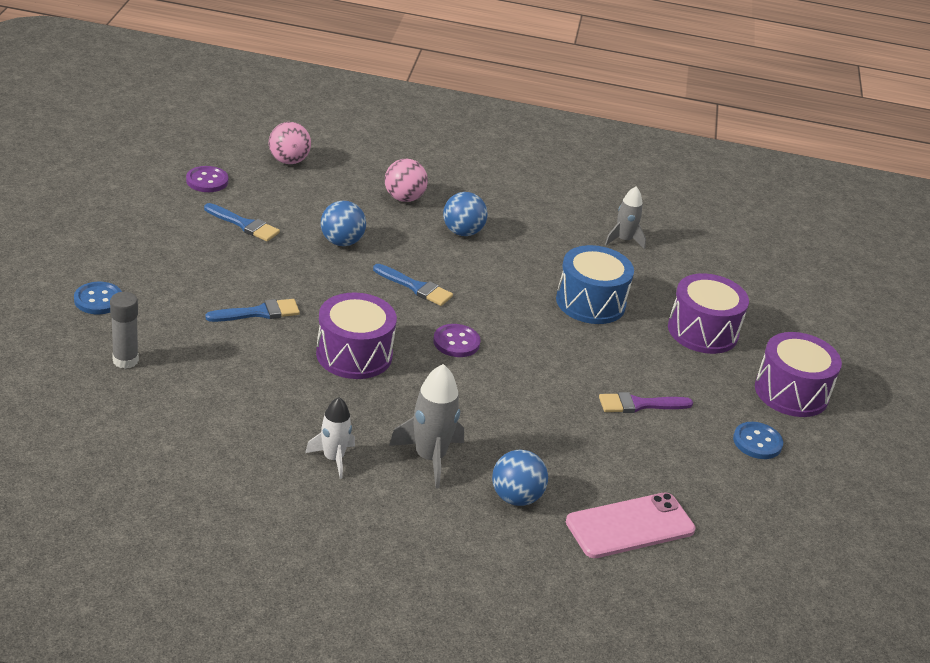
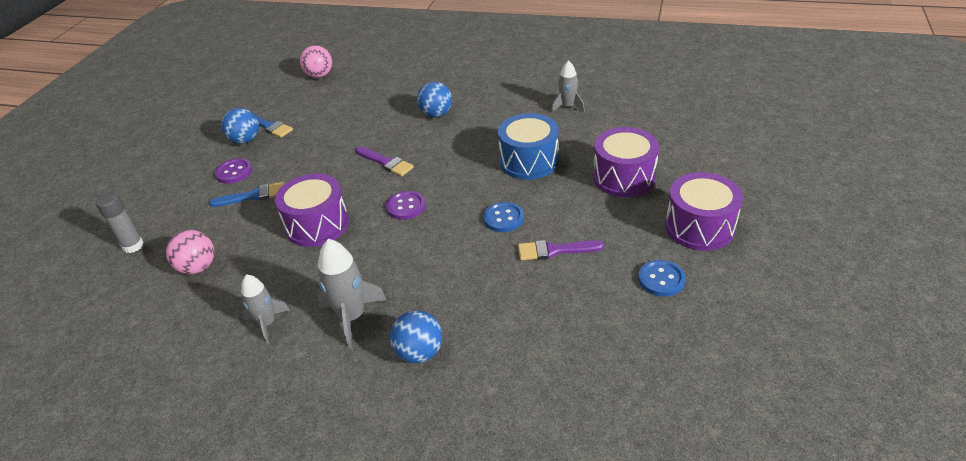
camera: 15 degrees right, 5 degrees up
(98, 300) = (135, 197): blue button -> blue button (503, 218)
(207, 181) = (254, 96): purple button -> purple button (234, 172)
(333, 458) = (267, 323): white rocket -> grey rocket
(341, 242) = (338, 132): blue ball -> blue ball (245, 140)
(404, 198) = (398, 93): pink ball -> pink ball (198, 267)
(416, 287) = (386, 162): blue brush -> purple brush
(630, 526) = (522, 377): pink phone -> none

